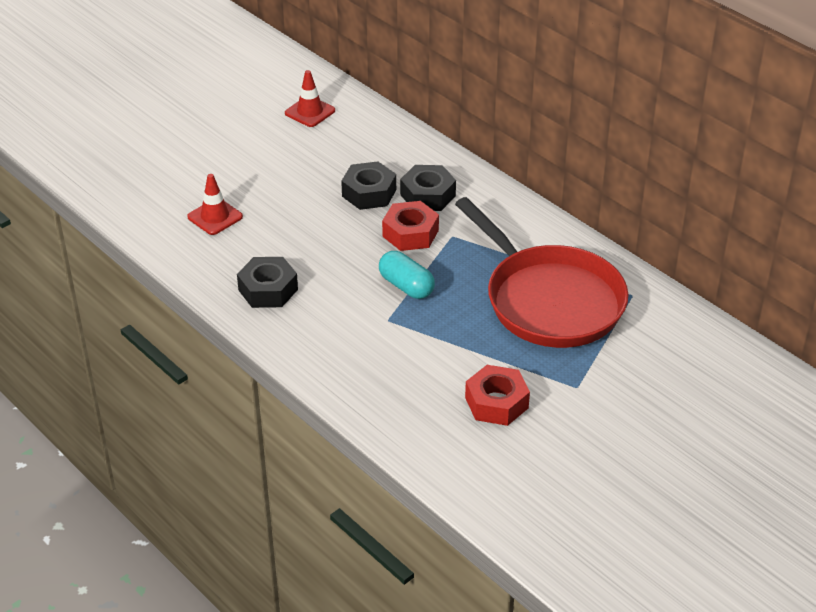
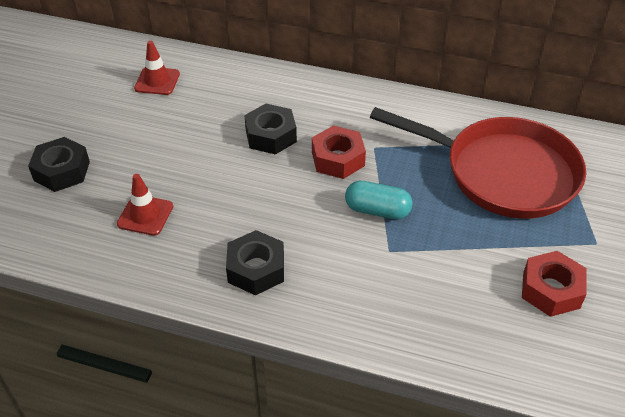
camera: 30 degrees left, 5 degrees up
(428, 195) = (322, 118): black nut -> black nut (62, 171)

